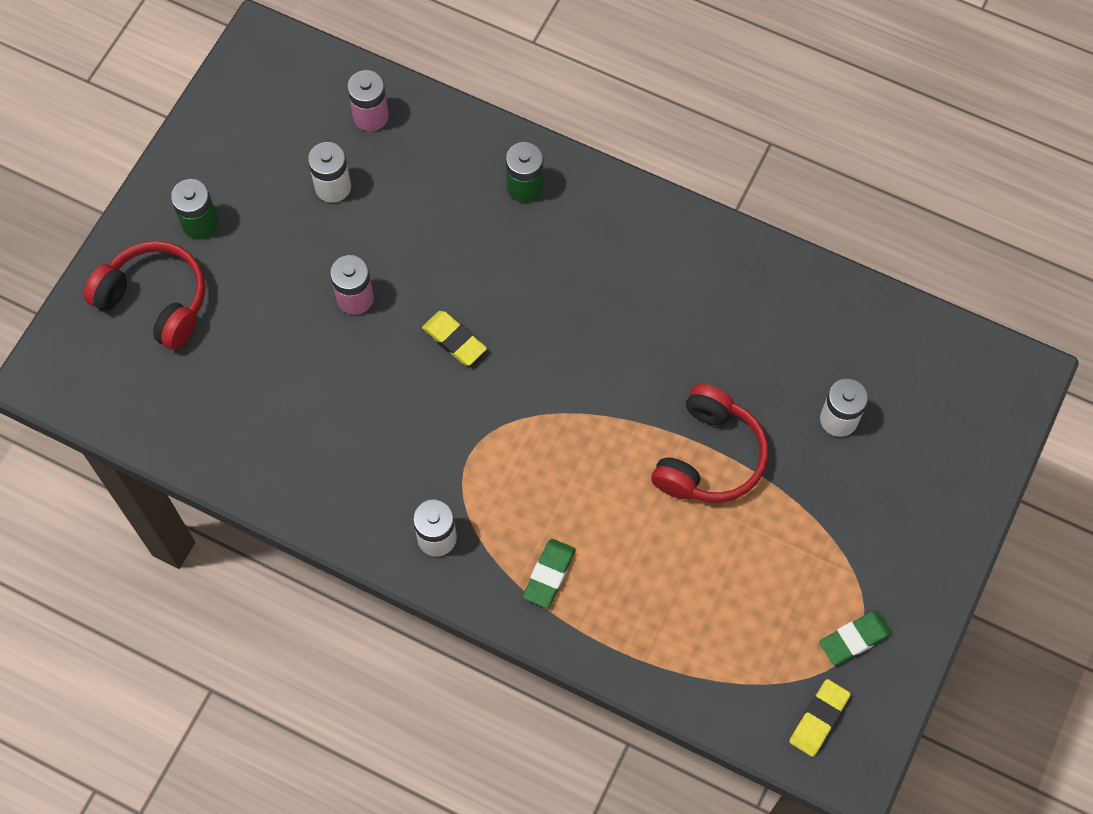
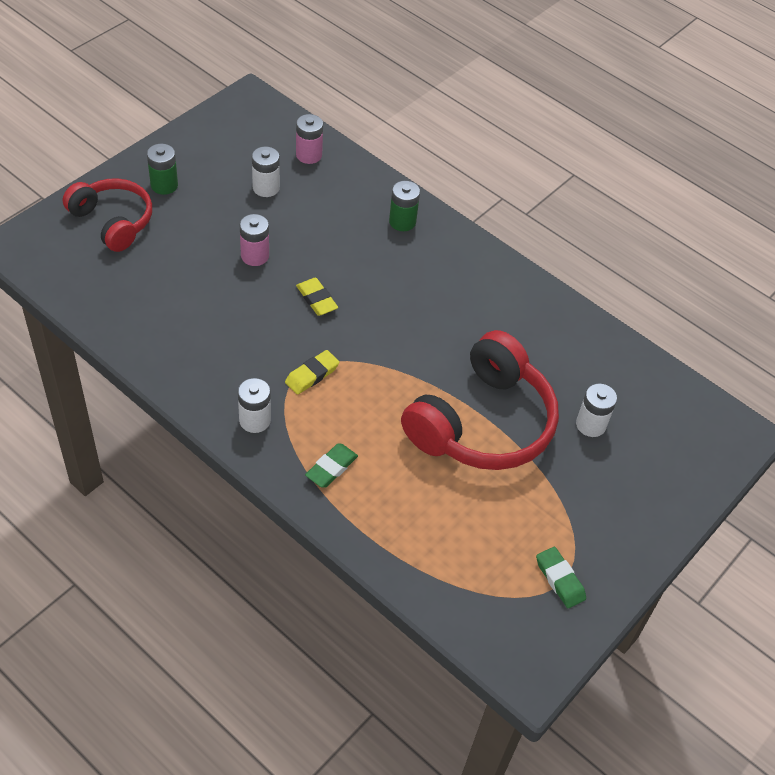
camera: 10 degrees right, 15 degrees down
(709, 457) = (482, 423): red headphones -> red headphones, size x1.59
(819, 719) = (513, 630): yellow eraser -> yellow eraser (312, 375)
(854, 639) = (560, 579): green eraser -> green eraser turned 75 degrees clockwise

